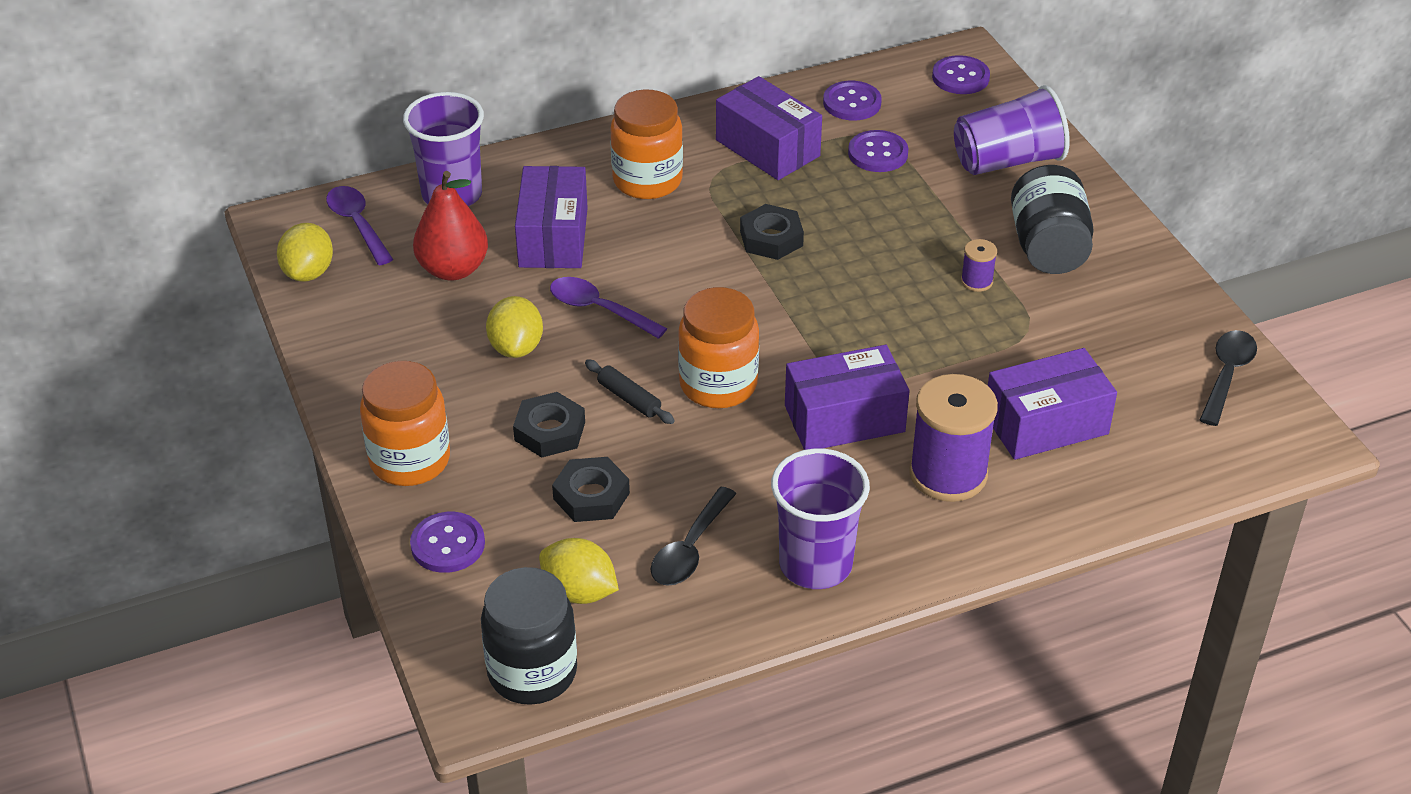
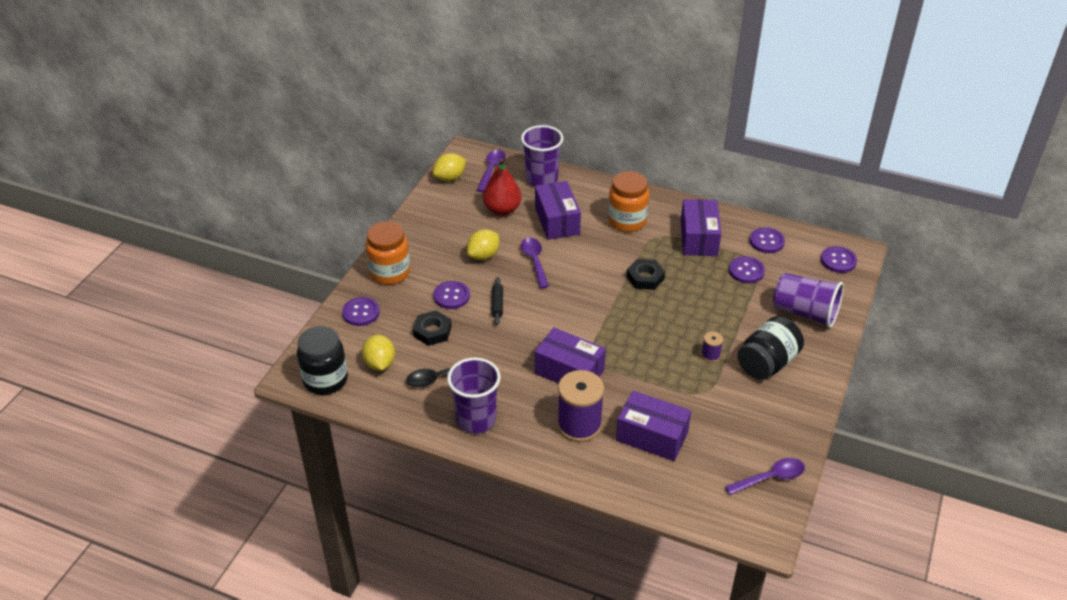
camera: 45 degrees right, 0 degrees up
(549, 431) = (451, 296): black nut -> purple button
(553, 237) = (557, 221): purple box -> purple box turned 60 degrees counterclockwise
(718, 385) = (538, 323): orange jar -> none
(1227, 375) = (770, 478): black spoon -> purple spoon

